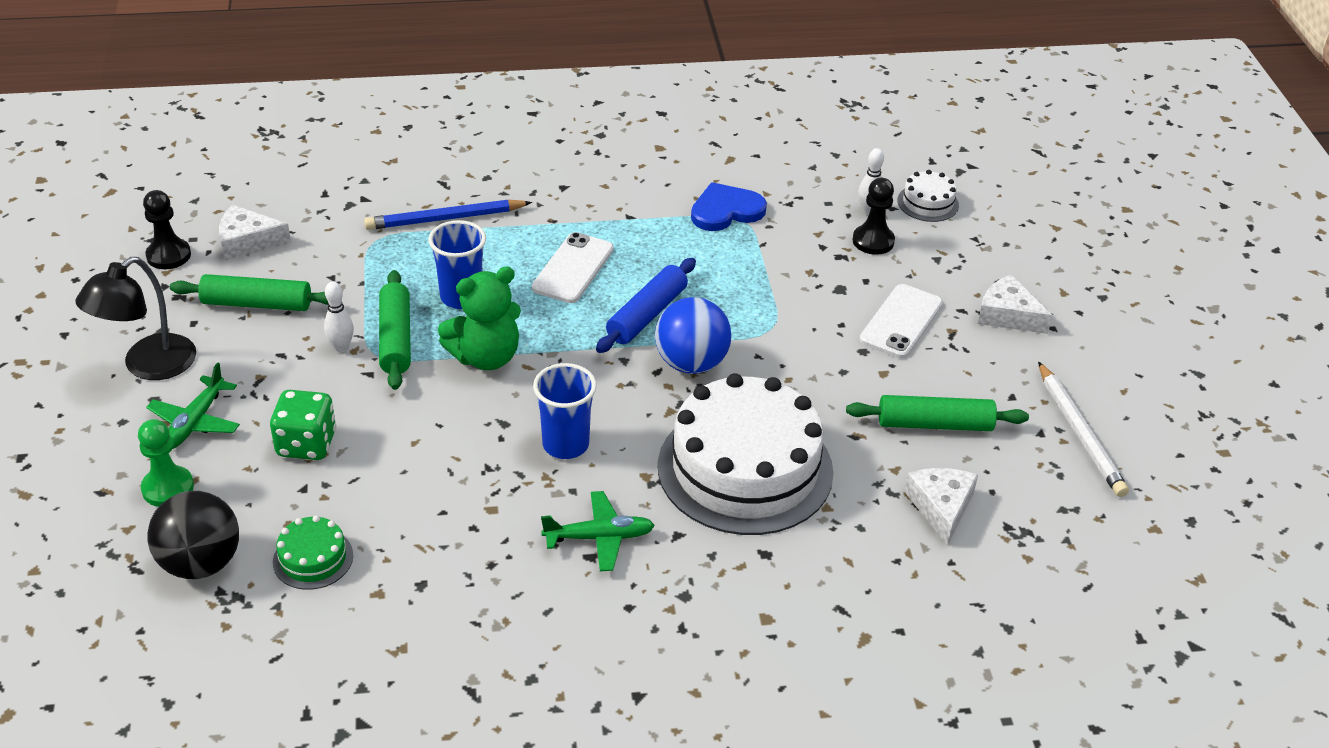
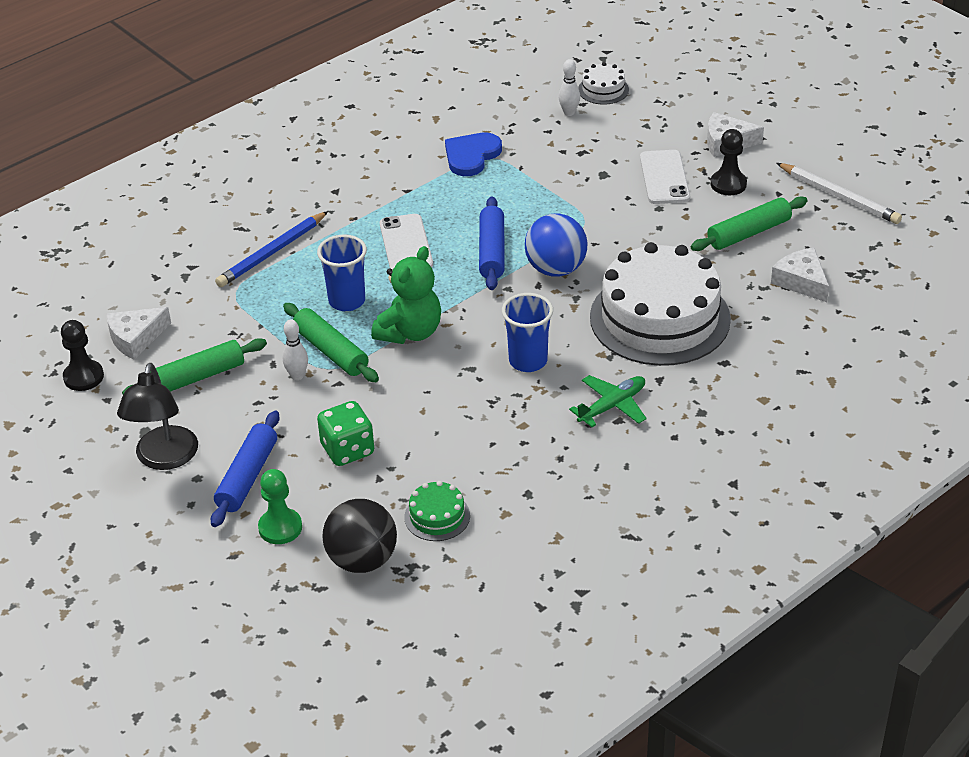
camera: 30 degrees left, 0 degrees up
(195, 422) = (247, 477): green plane -> blue rolling pin
(873, 241) = (593, 132): black pawn -> black pawn (728, 184)

